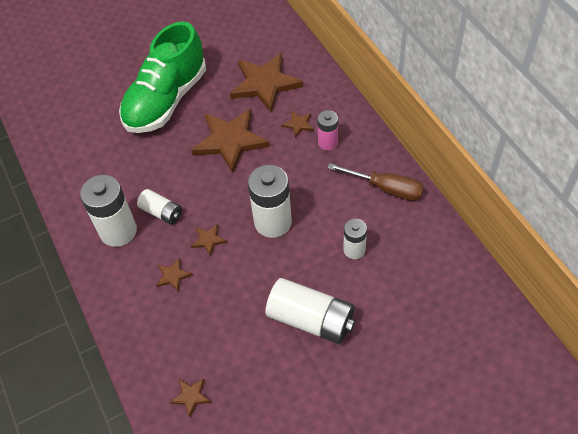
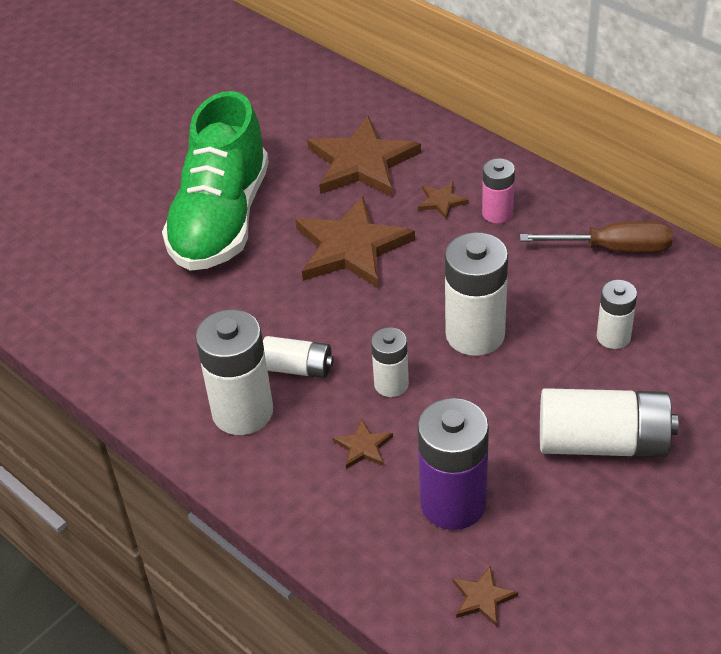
camera: 20 degrees left, 10 degrees down
(205, 330) = (453, 503): none -> purple battery
(208, 240) = (391, 384): brown star -> white battery

